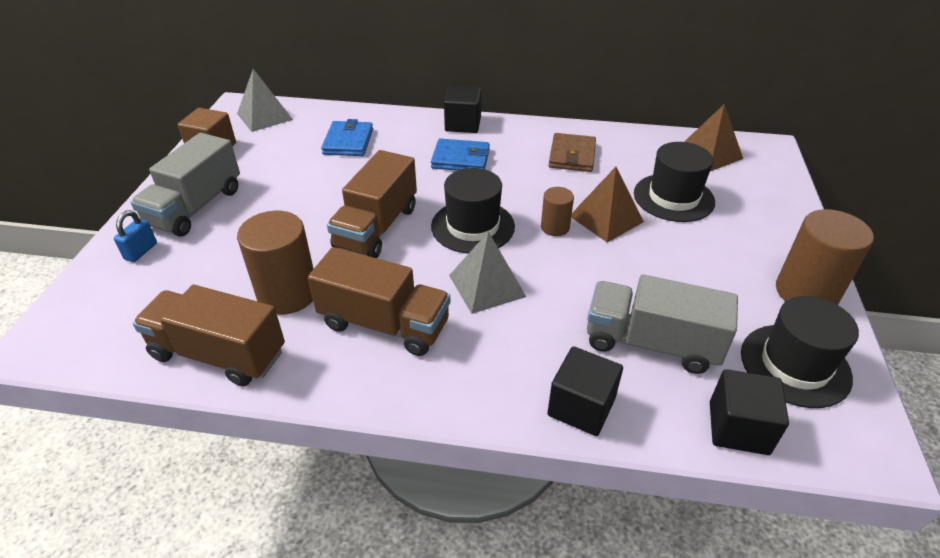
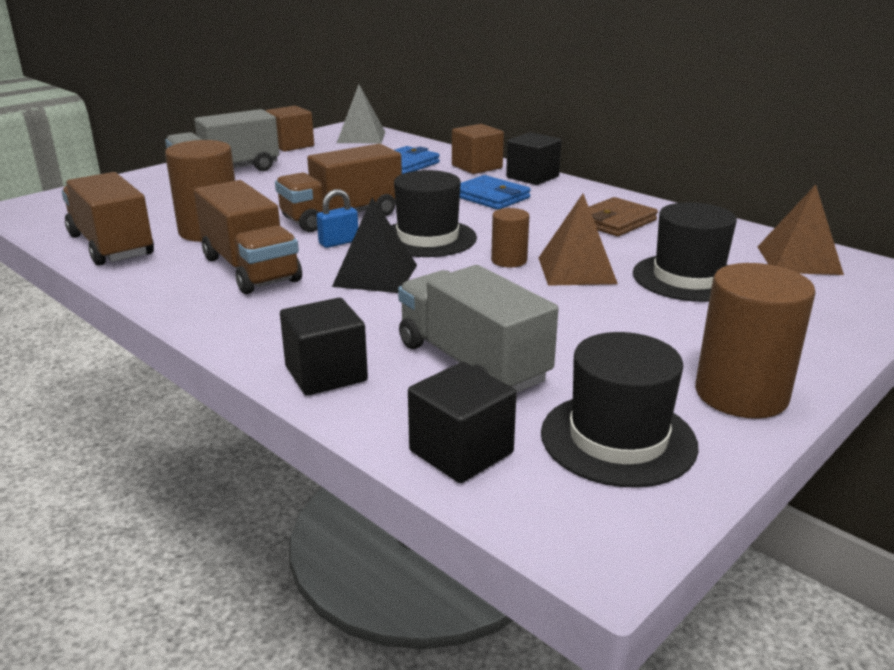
camera: 35 degrees right, 15 degrees down
(141, 251) = (153, 183): blue padlock -> blue padlock (339, 242)
(408, 125) = (477, 167): none -> brown cube
(486, 285) = (375, 275): grey pyramid -> black pyramid

